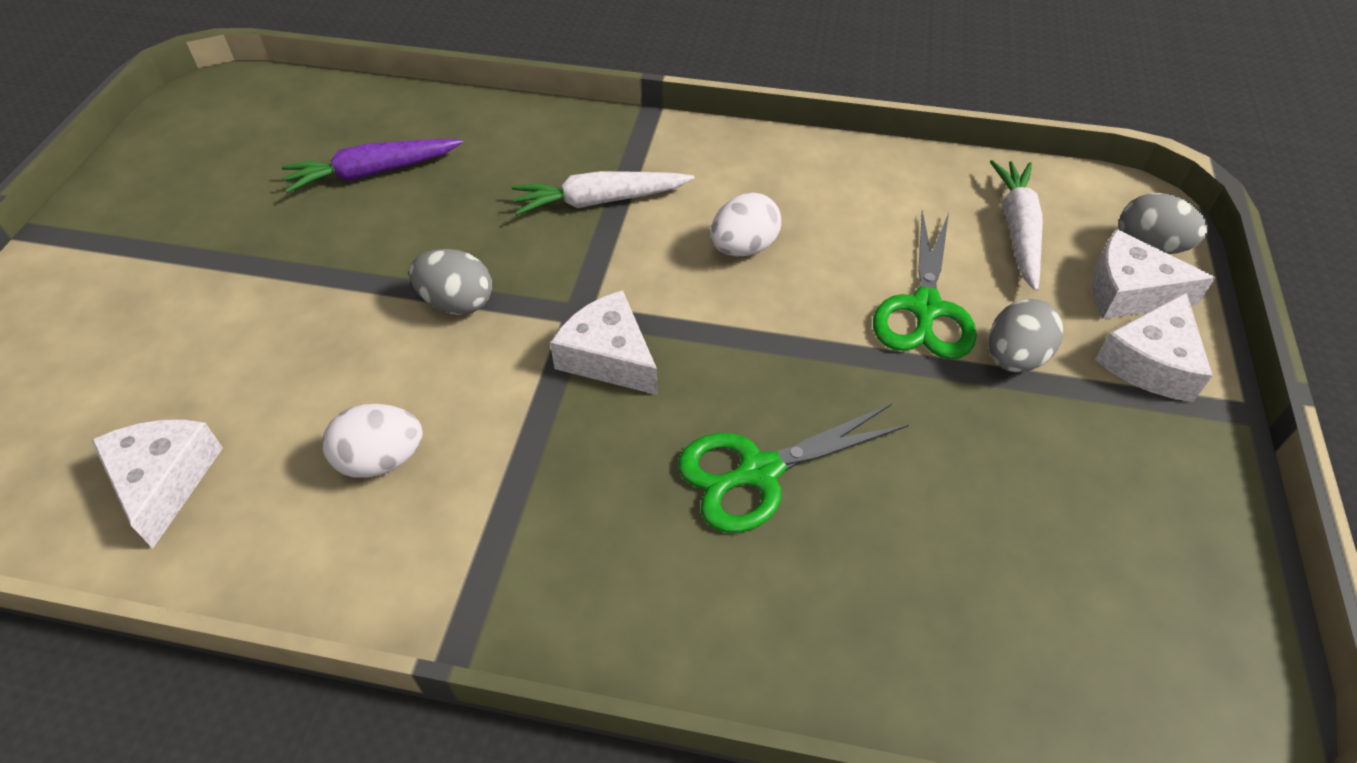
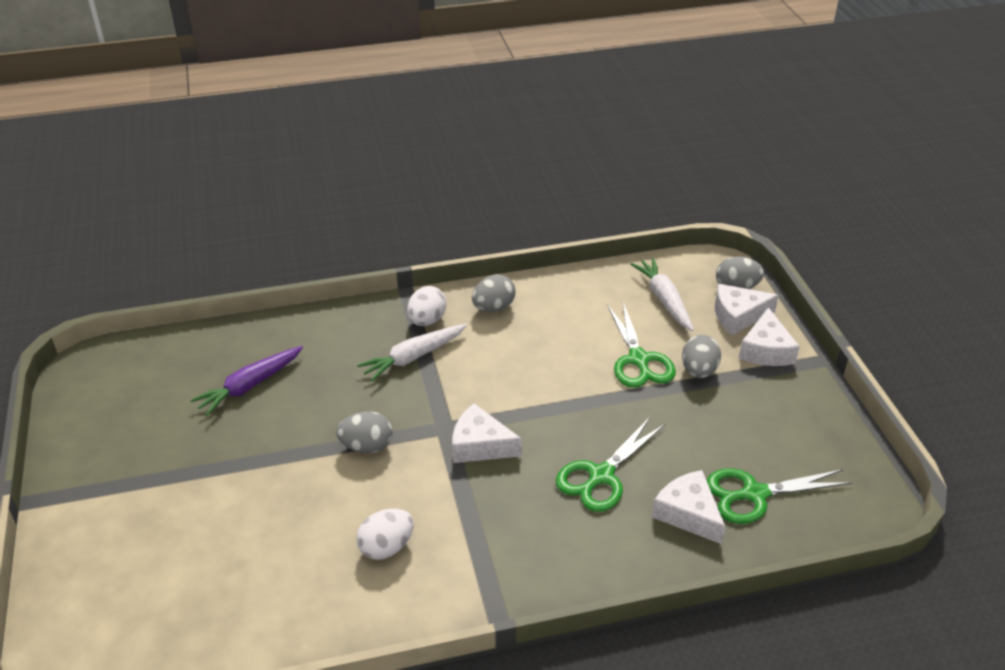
camera: 25 degrees left, 10 degrees down
(164, 481) = (261, 607): white cheese -> white cheese (688, 513)
(743, 248) = (518, 358): white egg -> white egg (427, 320)
(753, 166) = (493, 307): none -> grey egg
(1001, 605) = (754, 494): none -> green scissors

